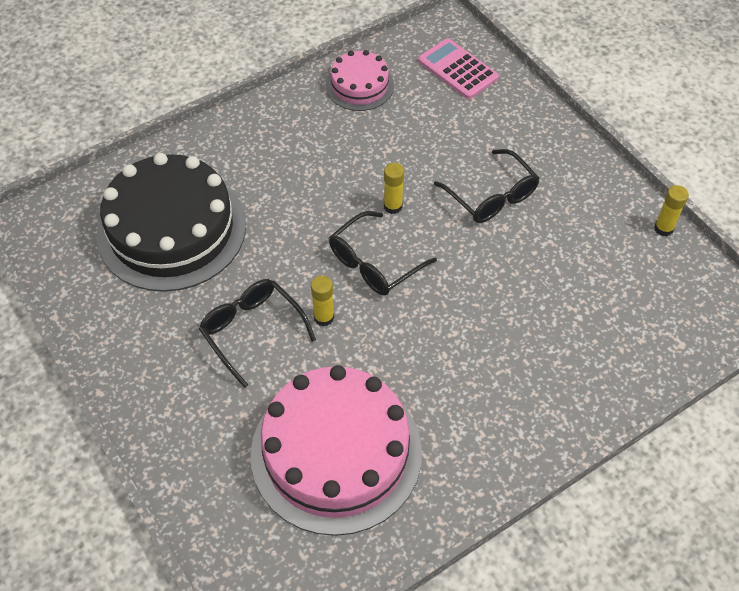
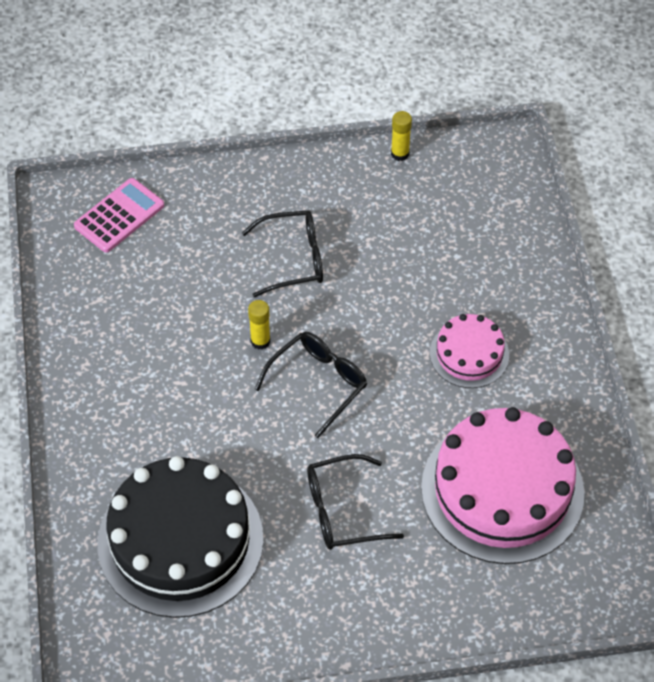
camera: 65 degrees left, 0 degrees up
(324, 317) = (358, 446): yellow glue stick -> none
(359, 85) = (87, 306): pink cake -> pink cake (469, 354)
(374, 263) = (319, 383): black glasses -> black glasses turned 120 degrees counterclockwise
(457, 69) = (119, 216): pink calculator -> pink calculator turned 150 degrees clockwise

